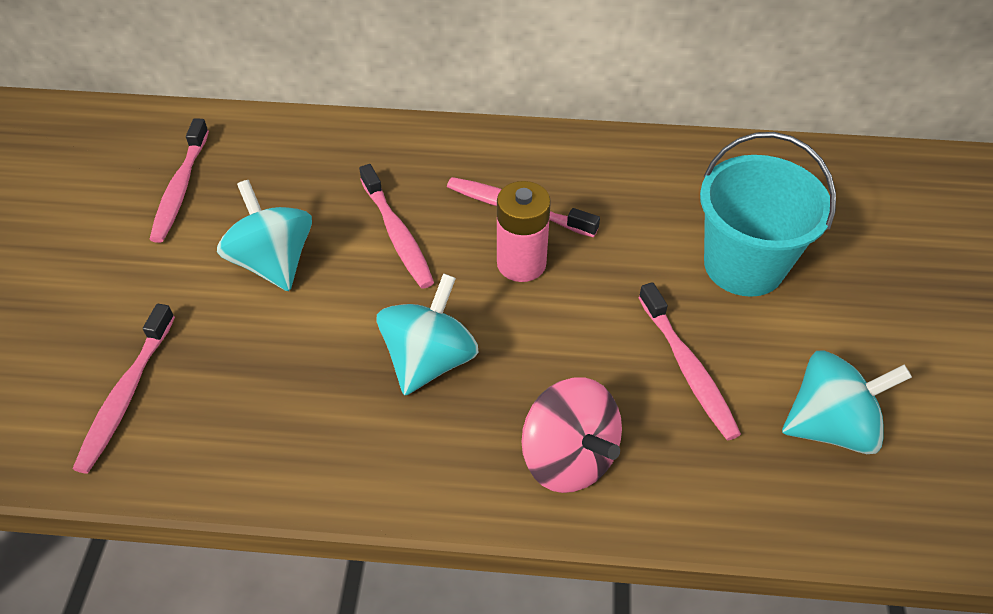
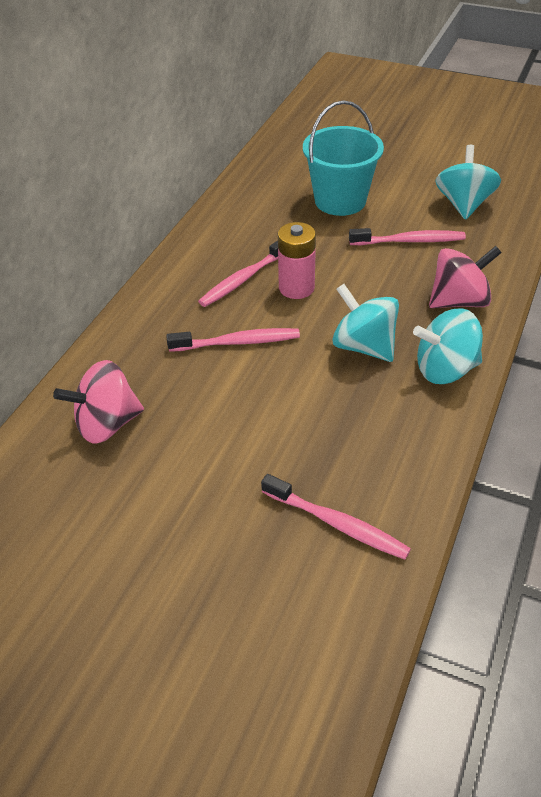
camera: 70 degrees left, 5 degrees down
(180, 188) = (108, 469): pink toothbrush -> none
(242, 168) = (107, 424): none -> pink spinning top
(273, 262) = (232, 416): turquoise spinning top -> turquoise spinning top (445, 369)

